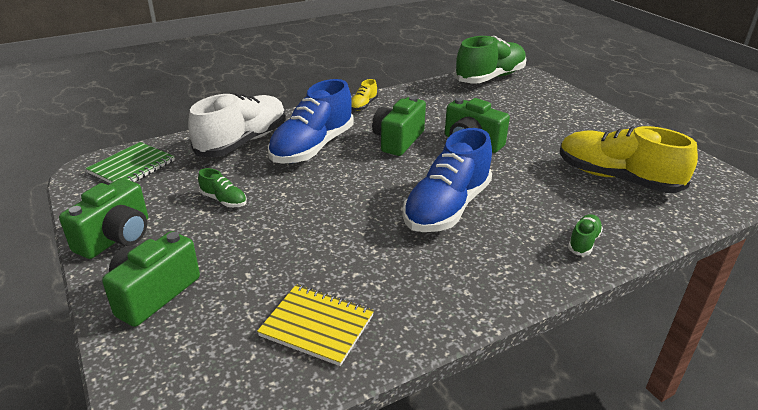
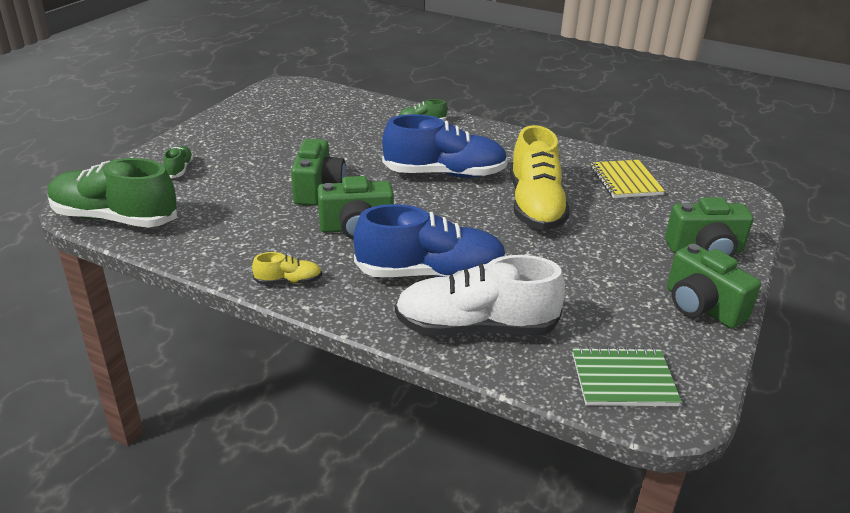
camera: 125 degrees left, 0 degrees up
(116, 237) = (701, 307): green camera -> green camera turned 120 degrees counterclockwise
(224, 200) = (580, 279): green shoe -> green shoe (179, 169)
(616, 178) = (316, 121): yellow shoe -> yellow shoe (535, 206)

